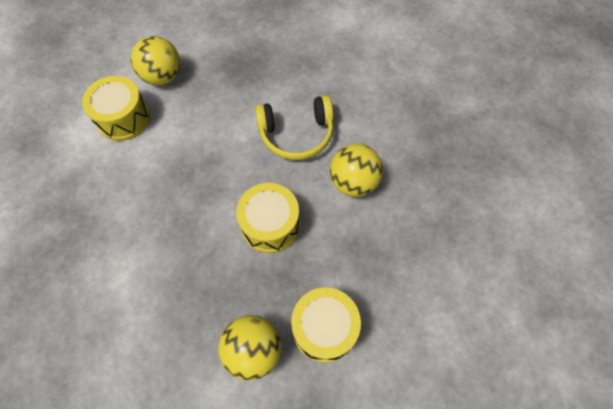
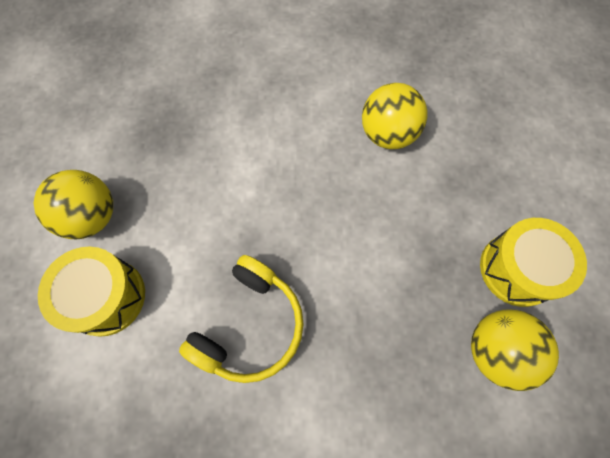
camera: 50 degrees left, 5 degrees up
(270, 225) = (373, 239): yellow drum -> none
(296, 134) = (292, 142): yellow headphones -> yellow headphones (249, 325)

